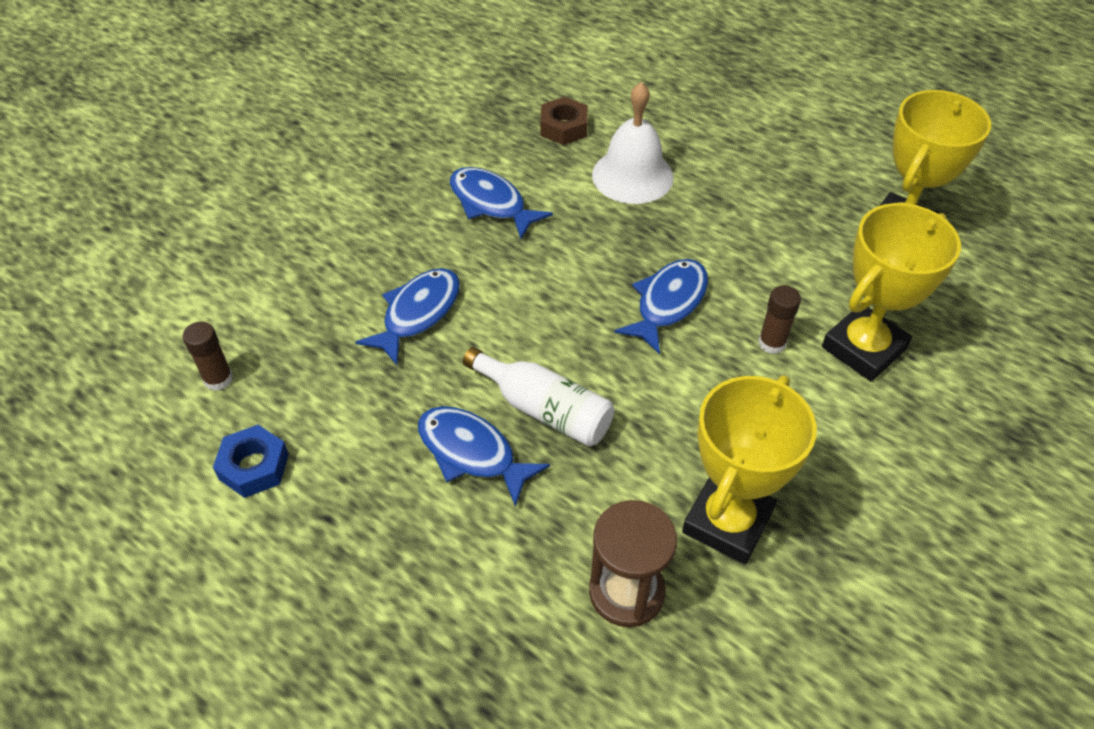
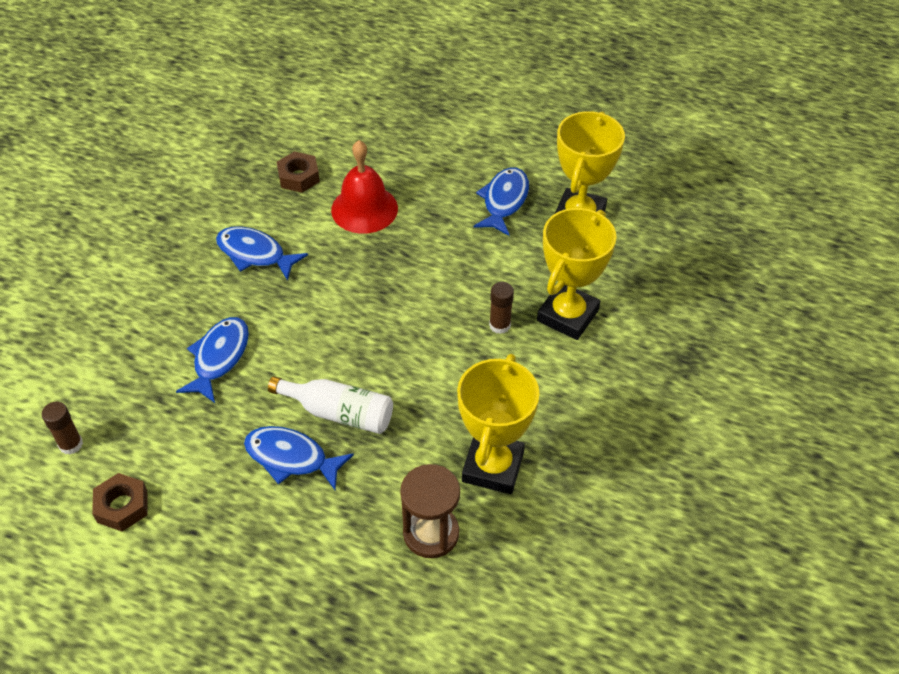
camera: 15 degrees left, 0 degrees up
(254, 466) = (122, 506): blue nut -> brown nut
(632, 175) = (364, 209): white bell -> red bell
(668, 303) = (415, 310): blue fish -> blue fish (504, 201)

